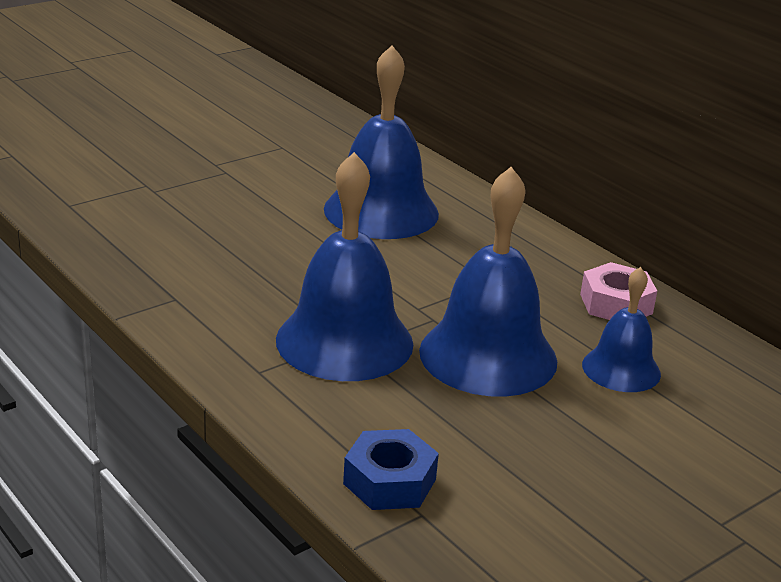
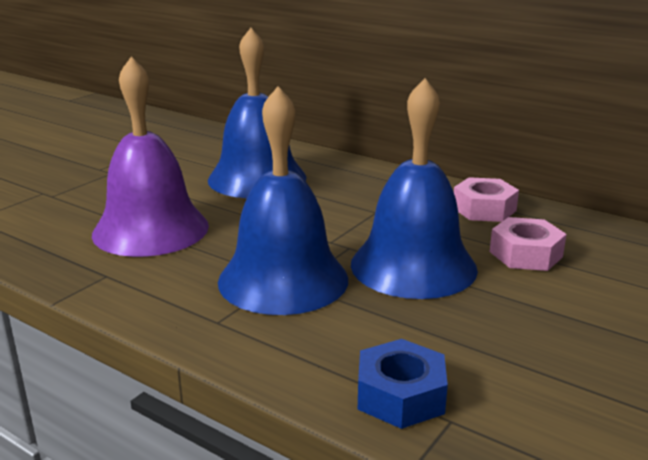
camera: 15 degrees left, 5 degrees down
(238, 254) = (151, 229): none -> purple bell
(621, 369) = (525, 254): blue bell -> pink nut

